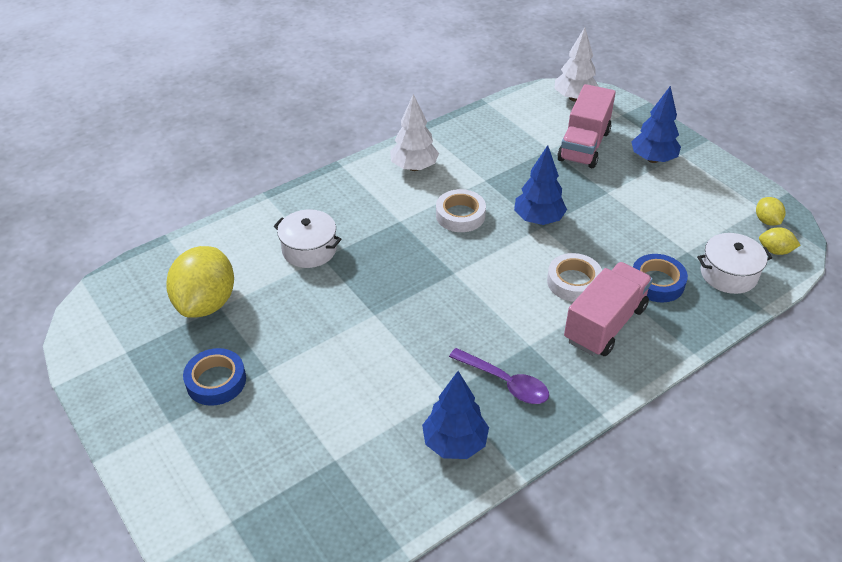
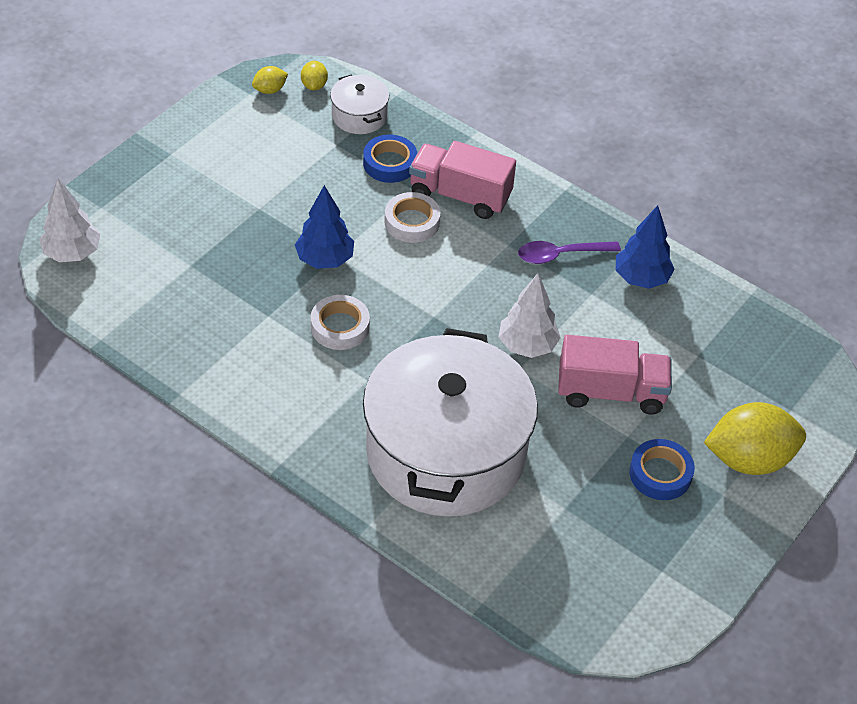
camera: 110 degrees left, 5 degrees up
(206, 303) = (565, 522): yellow lemon -> yellow lemon (749, 459)
(309, 249) = (446, 452): white pot -> white pot, size x2.42
(414, 167) = (263, 387): white tree -> white tree (527, 346)
(505, 382) = (560, 255): purple spoon -> purple spoon turned 120 degrees counterclockwise
(584, 146) = (176, 235): pink truck -> pink truck (610, 392)
(653, 159) = (187, 175): blue tree -> none

